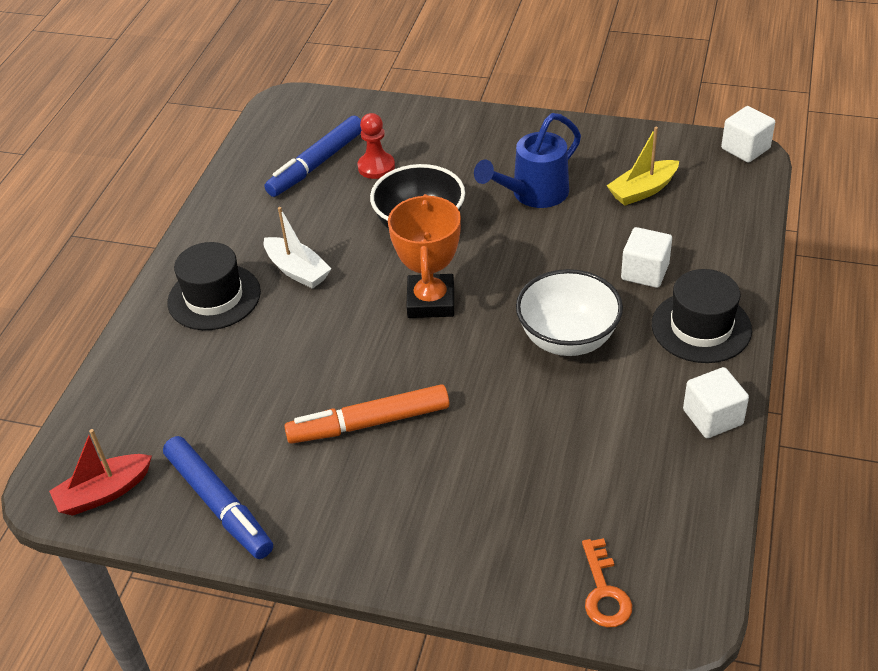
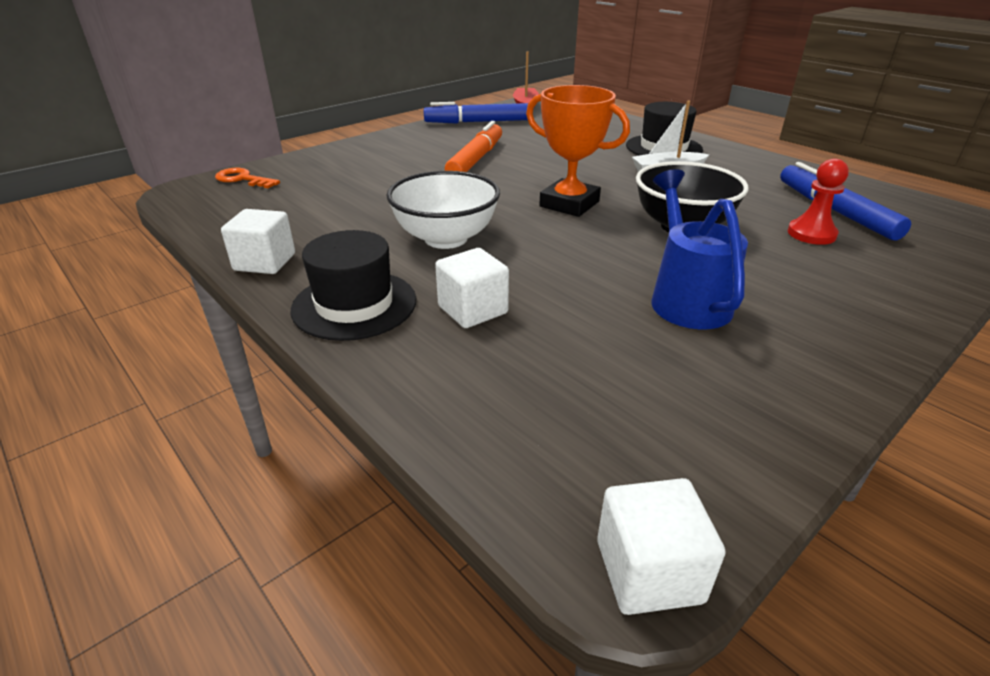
camera: 120 degrees right, 10 degrees down
(642, 190) = (623, 379): yellow boat -> none

